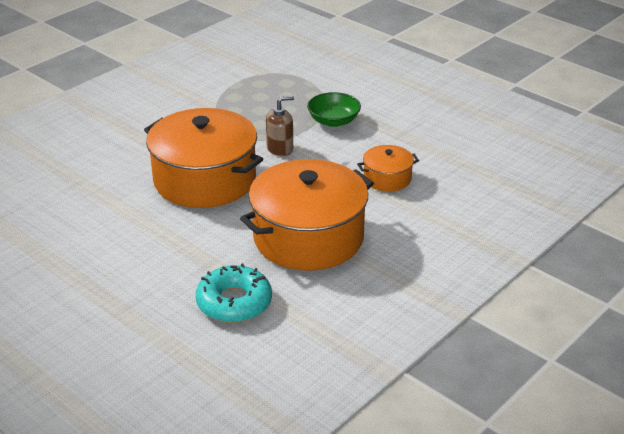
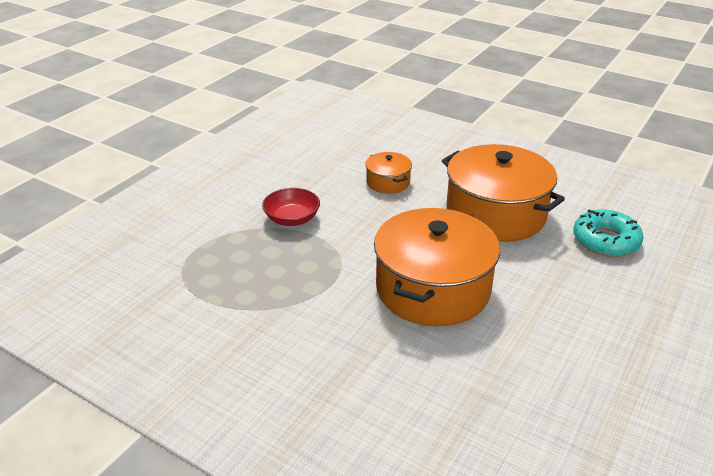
camera: 100 degrees left, 0 degrees up
(280, 148) = (355, 247): brown soap dispenser -> none
(333, 121) = (292, 219): green bowl -> red bowl

